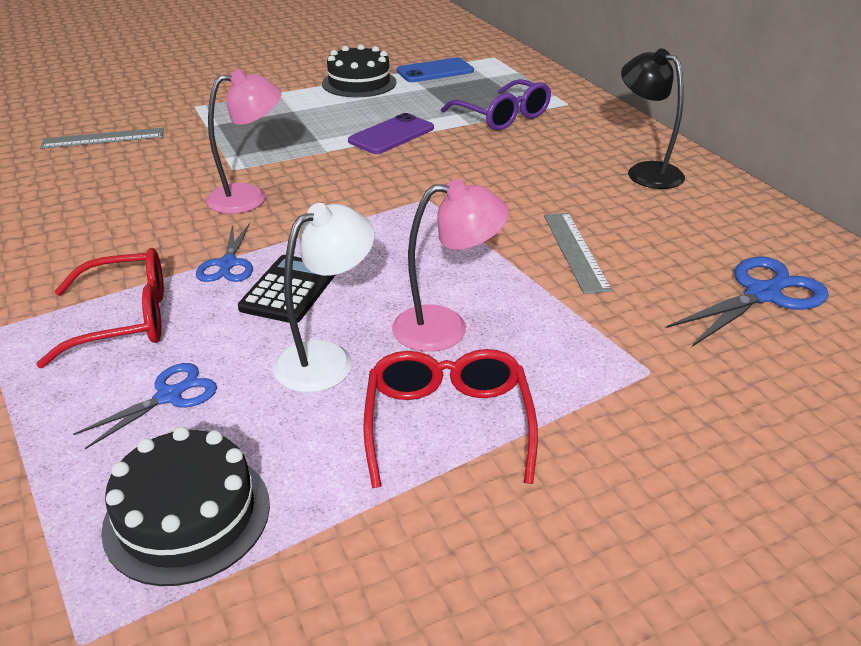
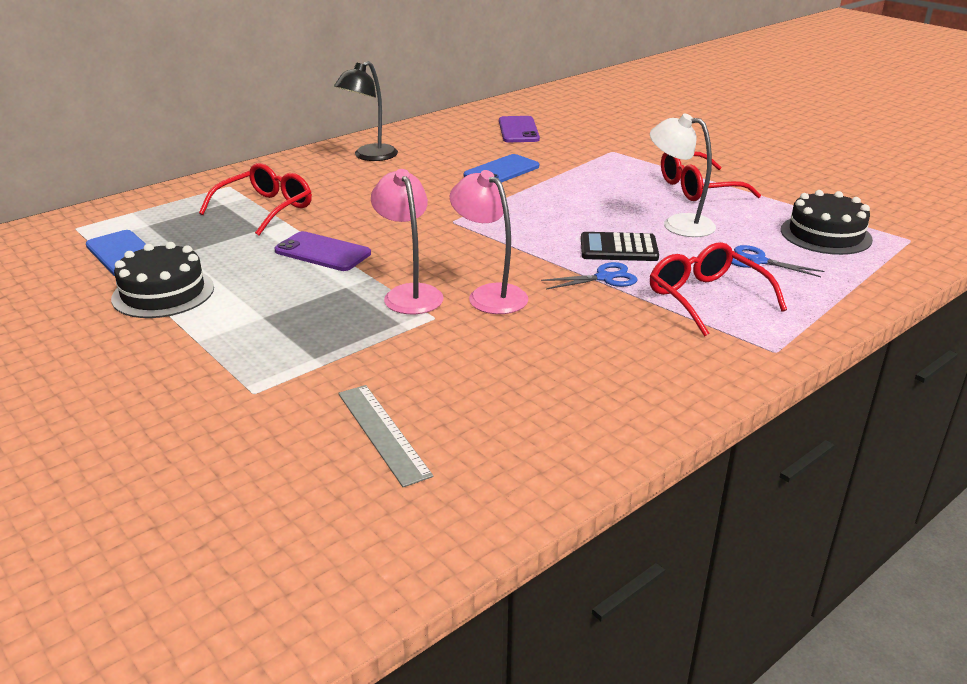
camera: 105 degrees left, 5 degrees down
(446, 328) = (617, 197): pink lamp -> pink lamp (409, 293)
(502, 116) = (265, 209): purple glasses -> red glasses
(575, 251) = (501, 171): grey ruler -> blue phone
(763, 294) = (518, 130): blue scissors -> purple phone

